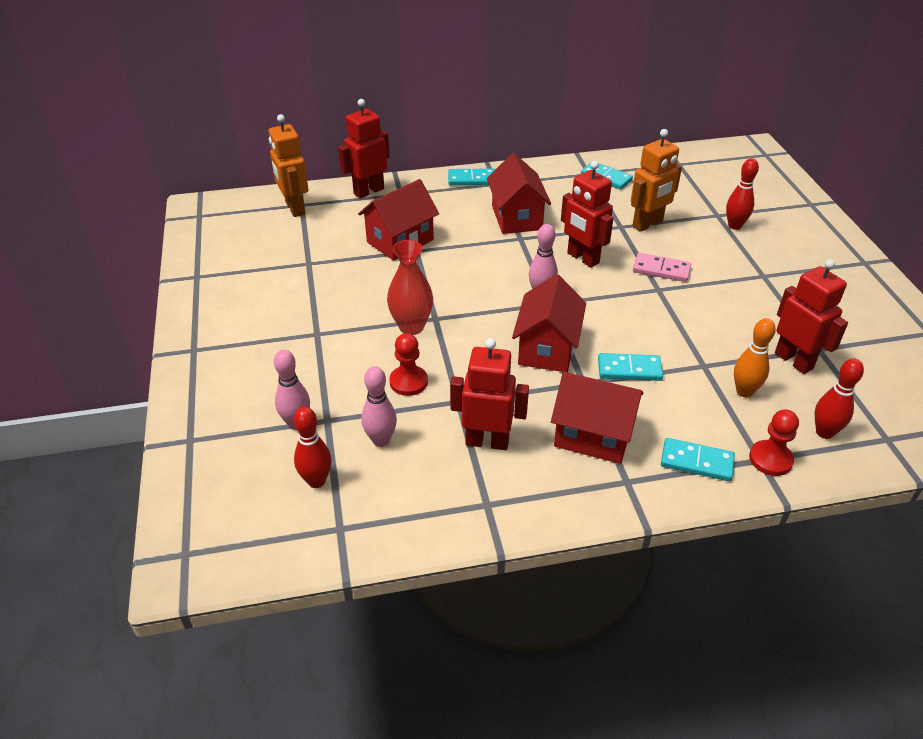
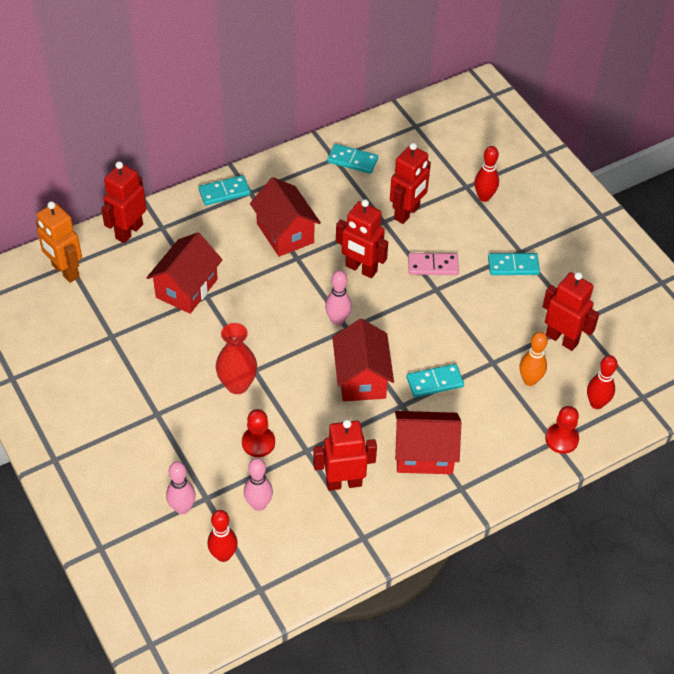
camera: 20 degrees left, 10 degrees up
(647, 224) = (407, 213): orange robot -> red robot
(696, 462) = (508, 457): turquoise domino -> turquoise domino (513, 266)

